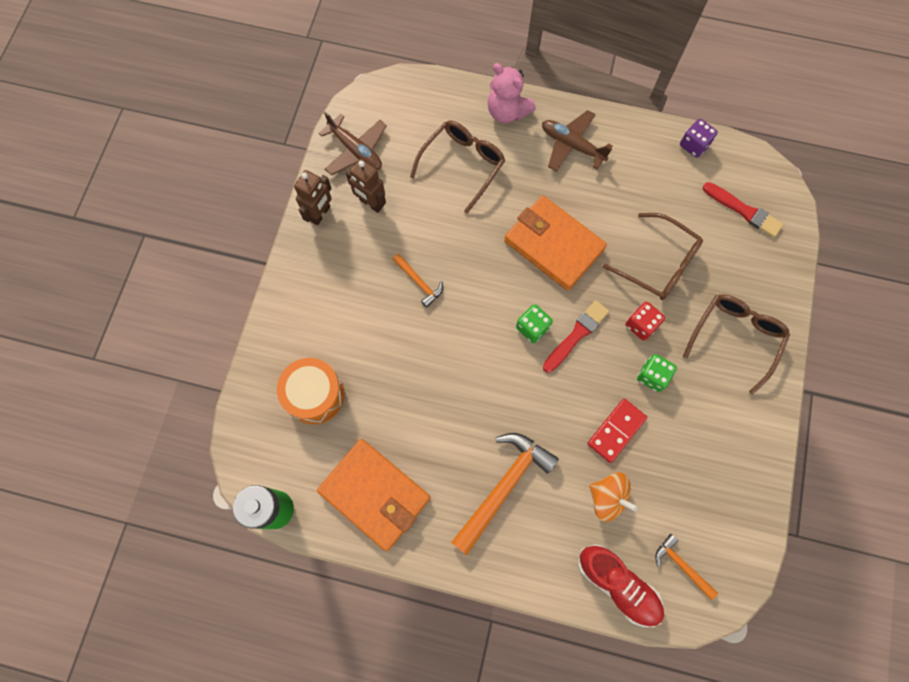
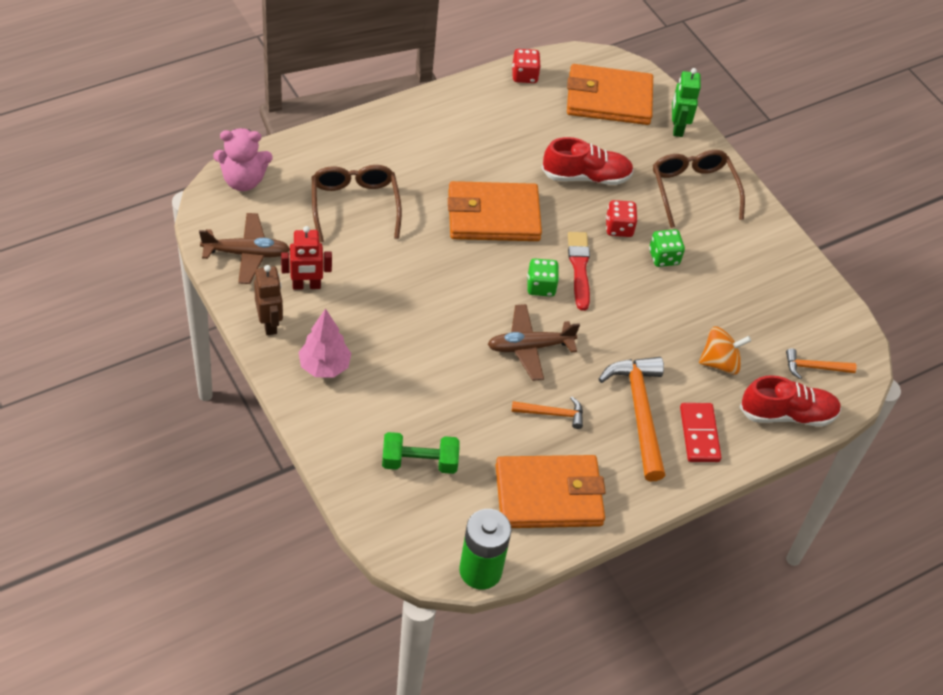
camera: 50 degrees left, 20 degrees down
(315, 395) = (419, 462): orange drum -> green dumbbell
(324, 273) = (324, 366): none -> pink tree
(371, 203) = (306, 285): brown robot -> red robot
(419, 282) = (414, 317): orange hammer -> orange hammer (552, 413)
(507, 112) = (349, 141): pink teddy bear -> pink teddy bear (243, 180)
(572, 145) = (430, 134): brown plane -> brown plane (529, 347)
(616, 431) = (678, 313): red domino -> red domino (699, 434)
(658, 263) = (586, 176): brown glasses -> red shoe
(694, 145) = (524, 75): purple dice -> red dice
(744, 211) = (609, 99): red brush -> orange wallet
(777, 274) = (677, 127): none -> green robot

